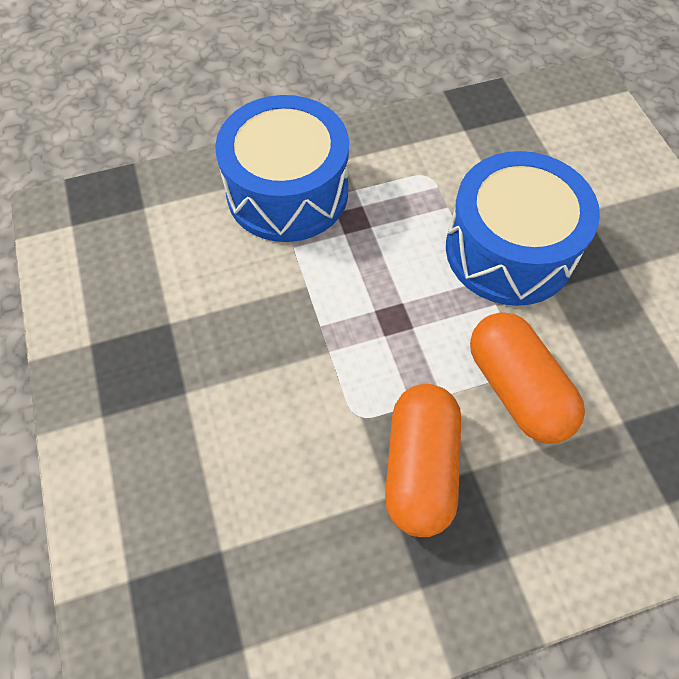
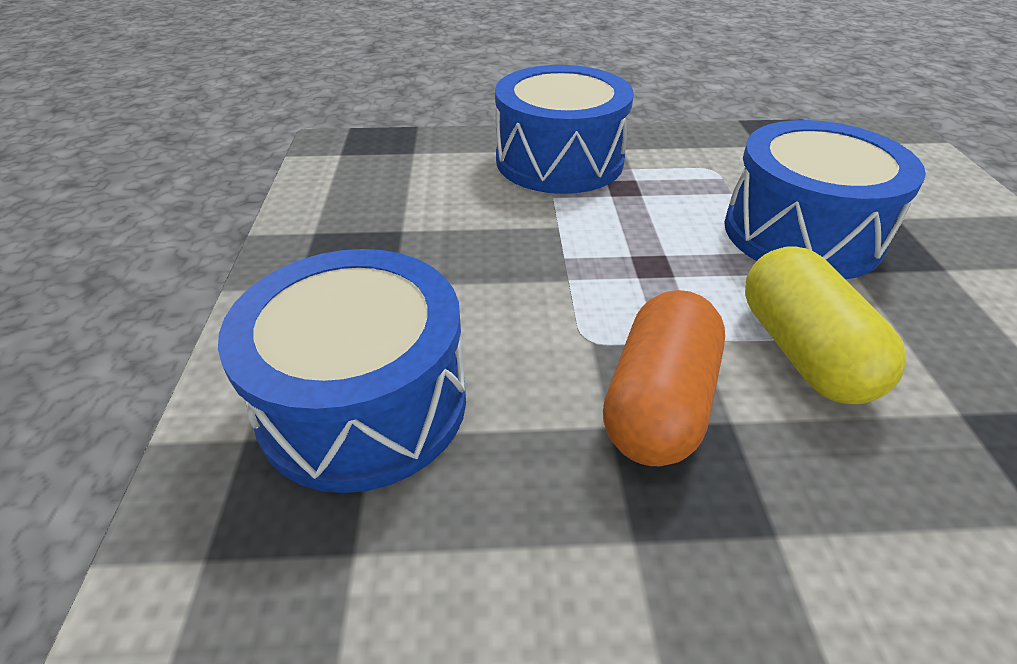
camera: 15 degrees right, 20 degrees down
(205, 524) = (363, 403): none -> blue drum
(516, 389) = (802, 351): orange capsule -> yellow capsule

